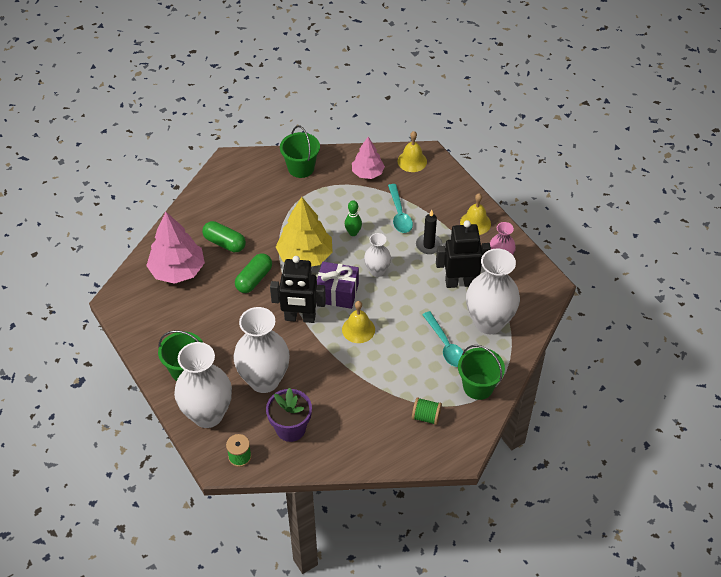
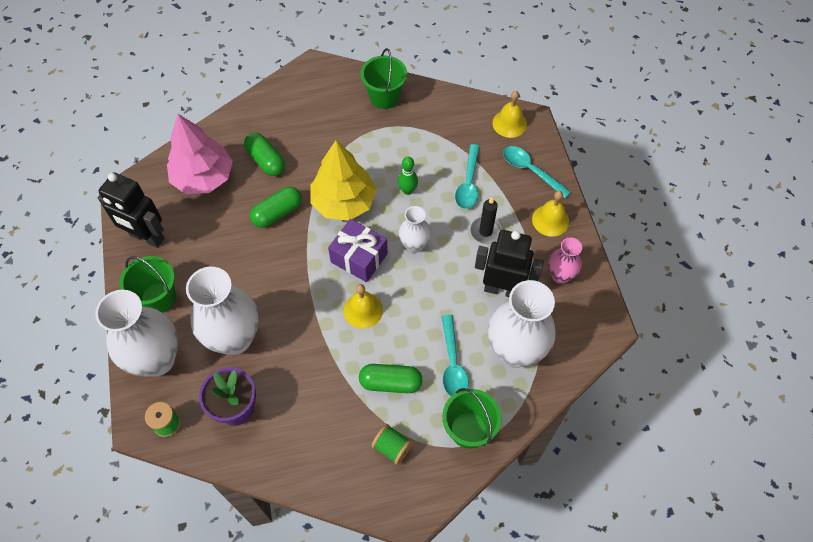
camera: 20 degrees right, 10 degrees up
(300, 318) = (305, 275): black robot -> black robot (146, 237)
(367, 173) = (454, 123): pink tree -> none
(404, 373) = (390, 383): none -> green capsule
(444, 191) = (530, 170): none -> turquoise spoon

